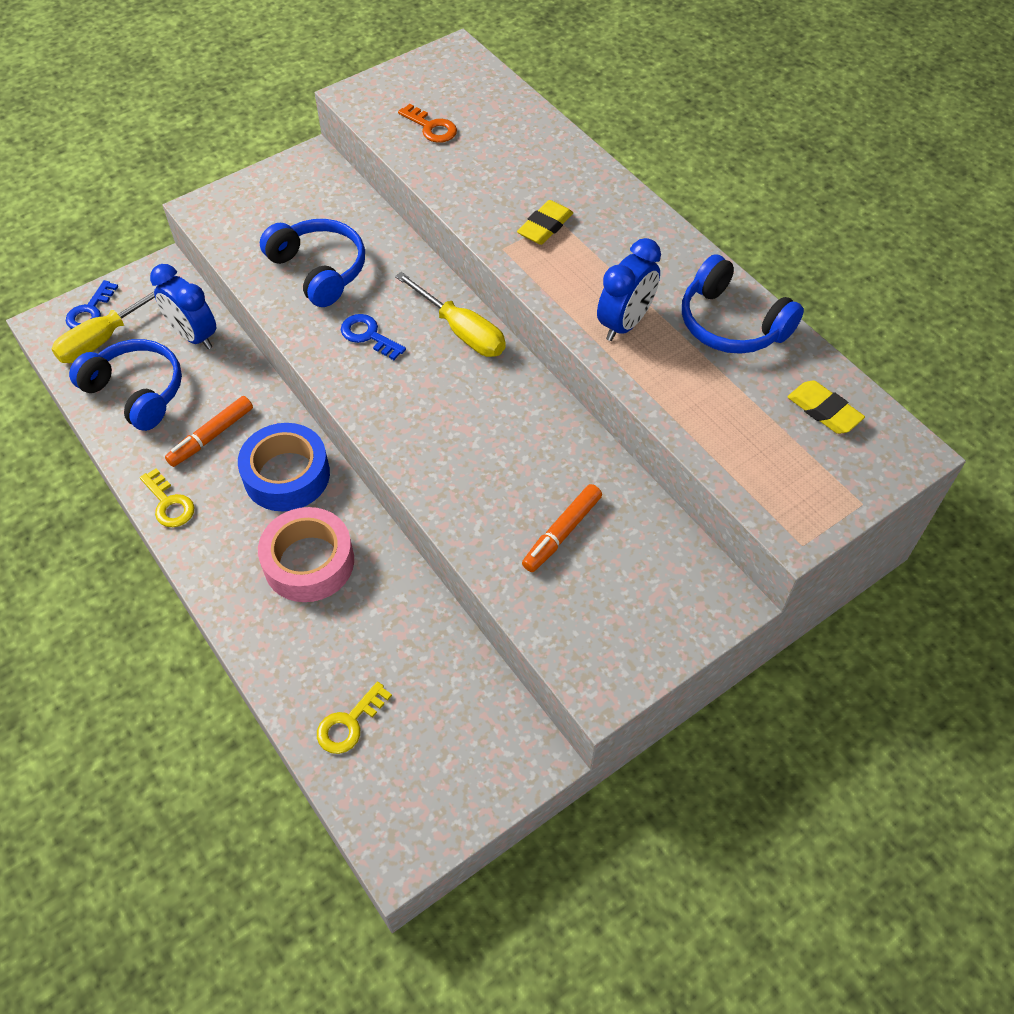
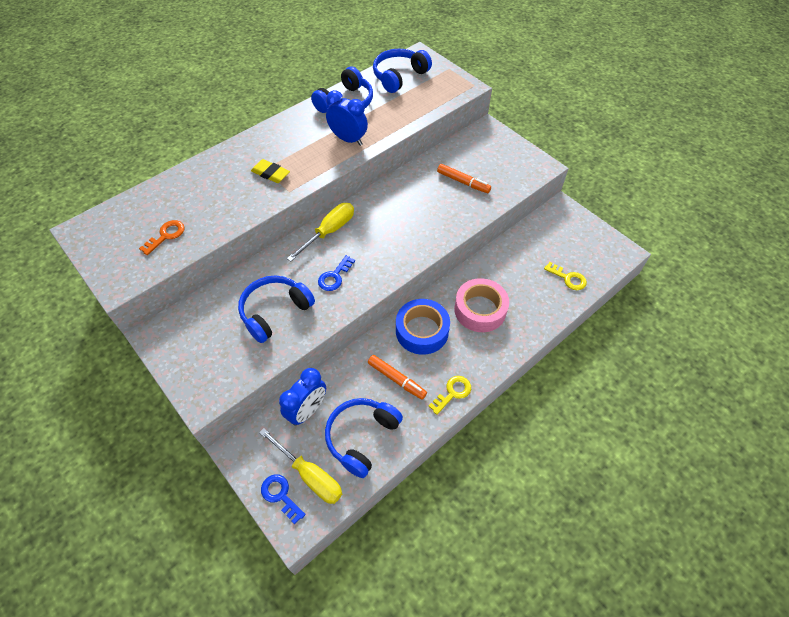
camera: 95 degrees left, 0 degrees up
(90, 311) = (280, 495): blue key -> blue key turned 150 degrees counterclockwise
(824, 411) = (399, 76): yellow eraser -> blue headphones

